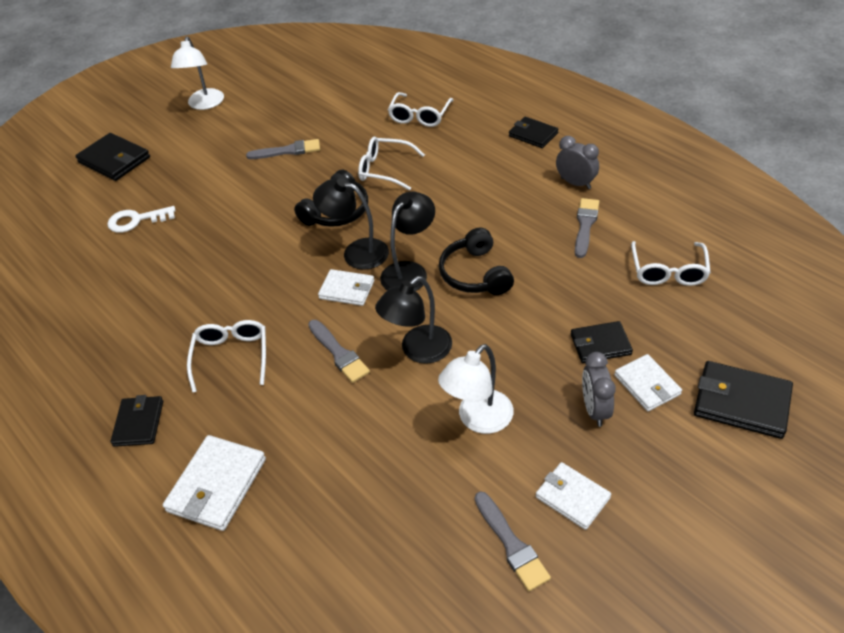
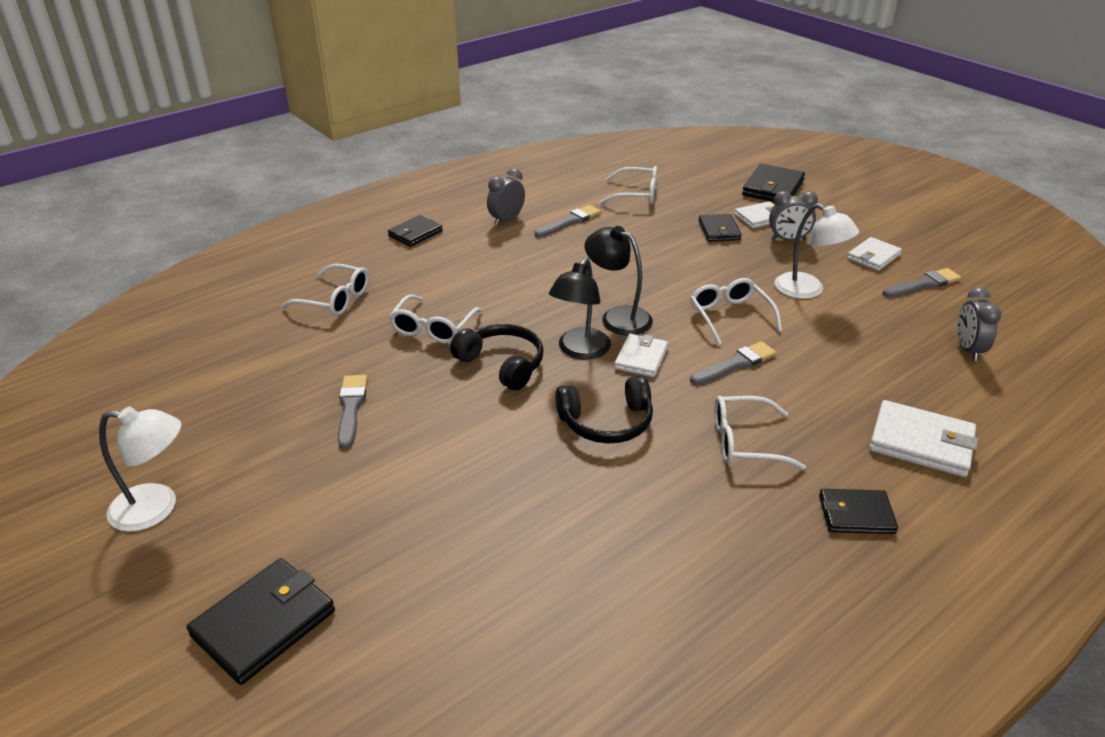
camera: 90 degrees left, 10 degrees down
(136, 220) = (458, 566): white key -> none
(367, 563) = (968, 350): none -> grey clock
(418, 351) = (730, 316): black lamp -> white glasses
(475, 274) = (627, 280): black headphones -> black headphones (606, 422)
(585, 225) = (569, 221): grey brush -> grey brush turned 120 degrees clockwise

